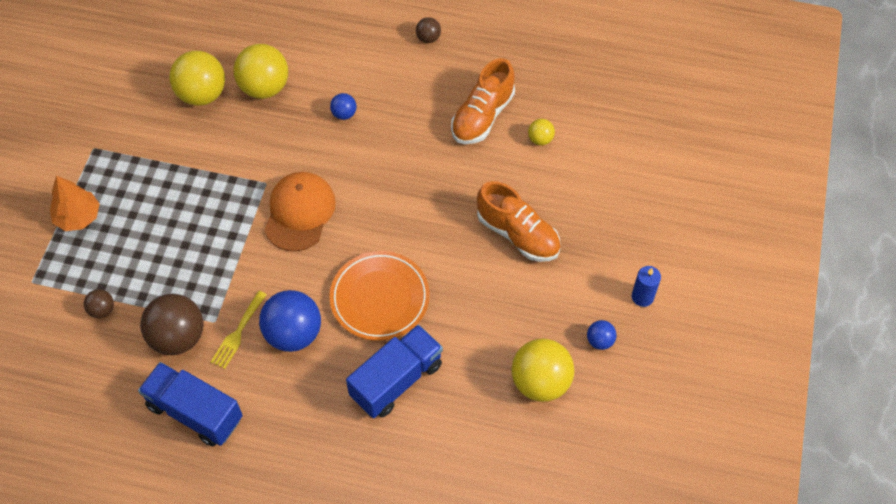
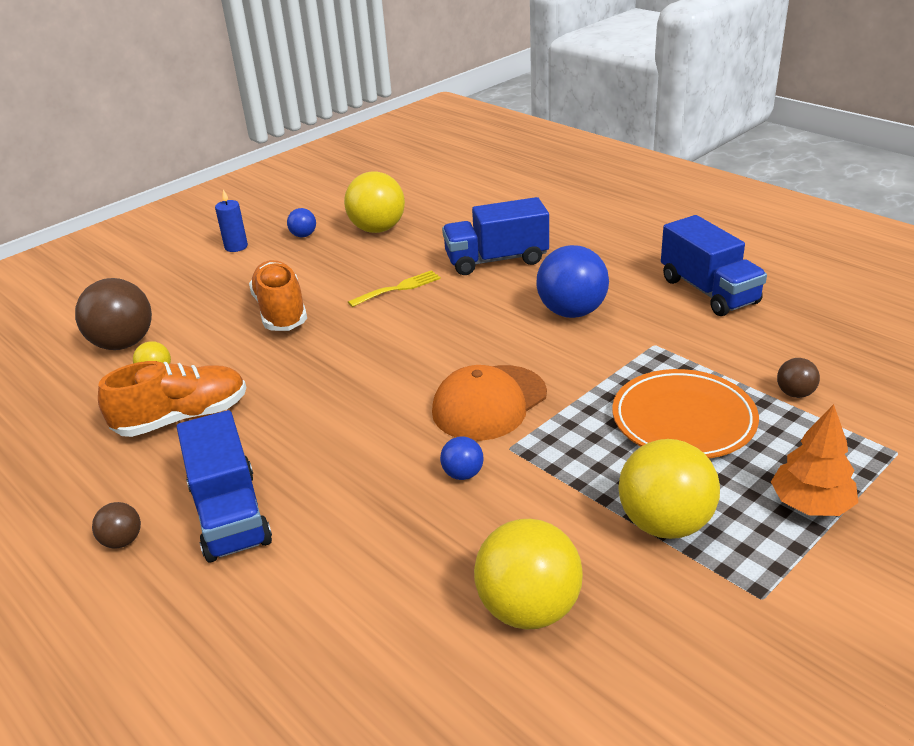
camera: 145 degrees left, 25 degrees down
(178, 337) = (704, 344): brown ball -> brown ball (123, 344)
(238, 333) = (632, 329): yellow fork -> yellow fork (398, 288)
(264, 87) = (420, 574): yellow ball -> yellow ball (665, 523)
(344, 114) = (339, 488): blue ball -> blue ball (463, 474)
(380, 298) = (462, 310): orange plate -> orange plate (683, 420)
(388, 74) = (230, 514): none -> blue truck

